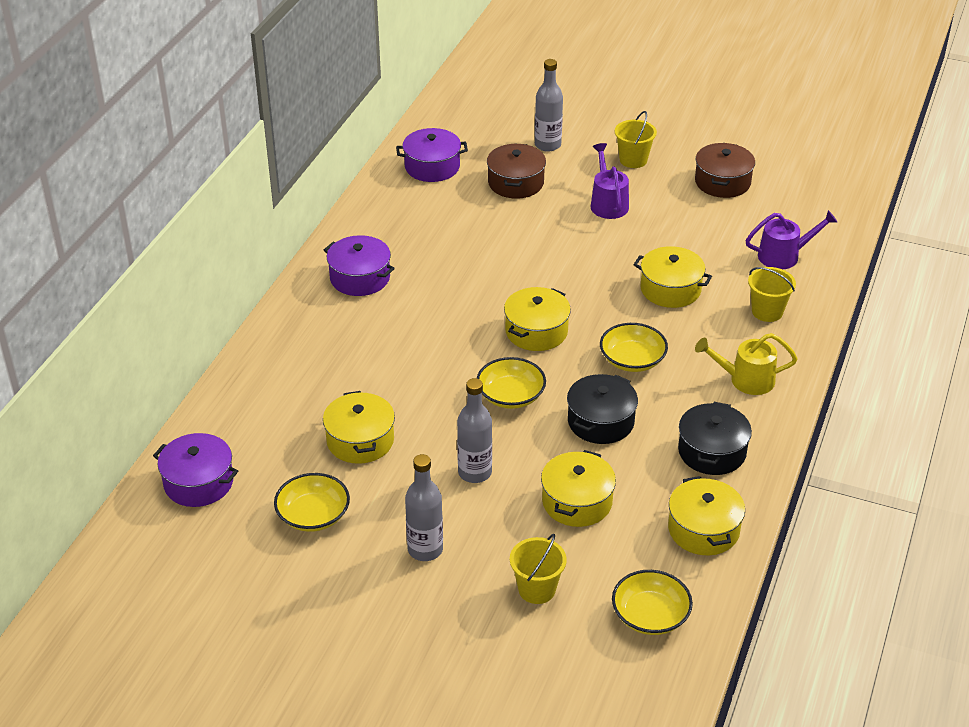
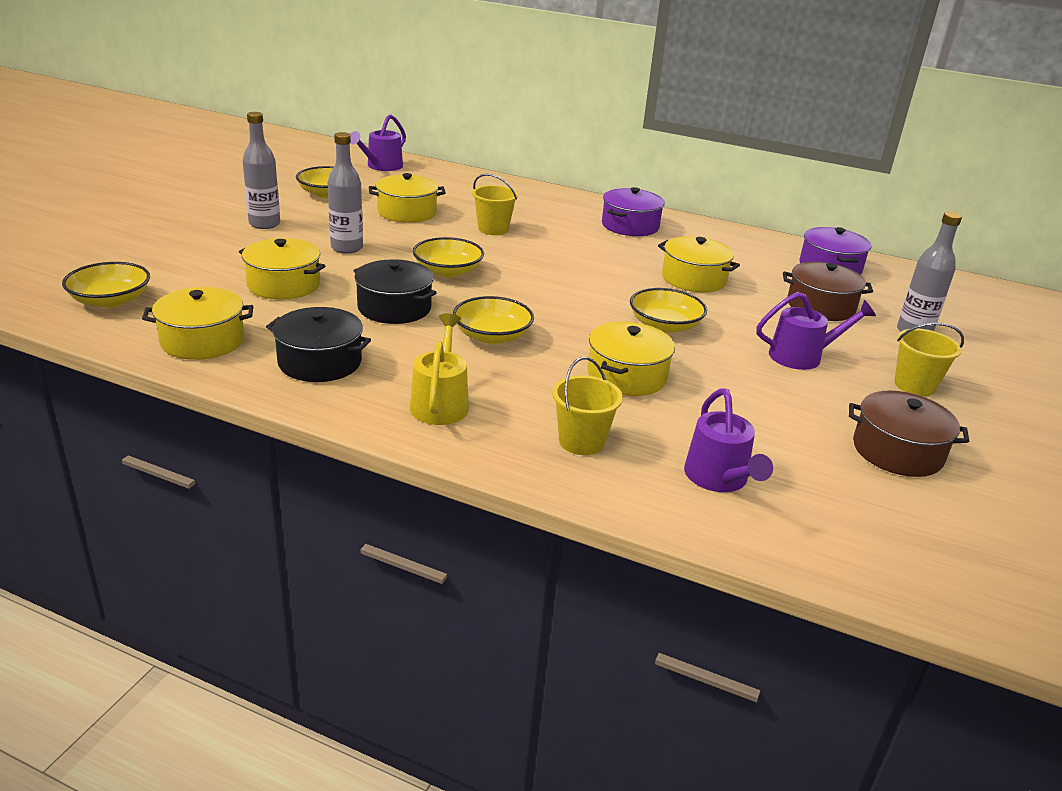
camera: 90 degrees right, 10 degrees down
(198, 482) = (381, 166): purple pot -> purple watering can
(536, 331) = (547, 291): yellow pot -> yellow pot (693, 279)
(537, 589) = (186, 258): yellow bucket -> yellow bucket (493, 229)
(580, 266) = (664, 325): none -> yellow bowl

